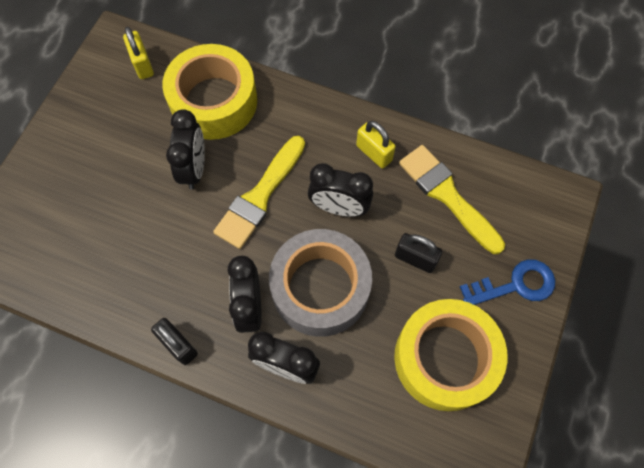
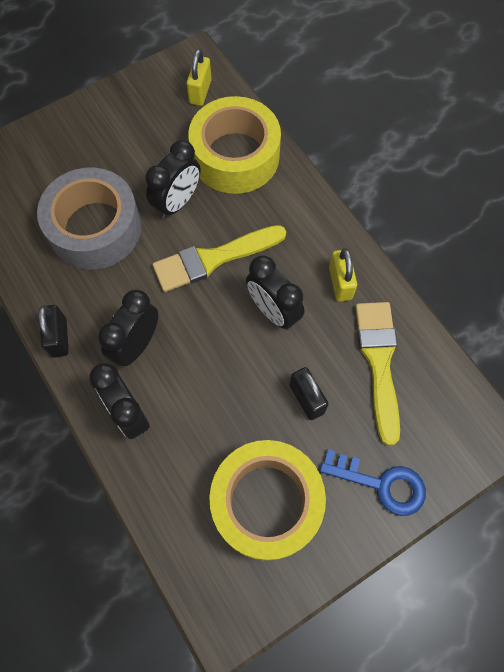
camera: 35 degrees right, 0 degrees up
(320, 288) = (205, 368): grey tape -> grey tape (95, 228)

